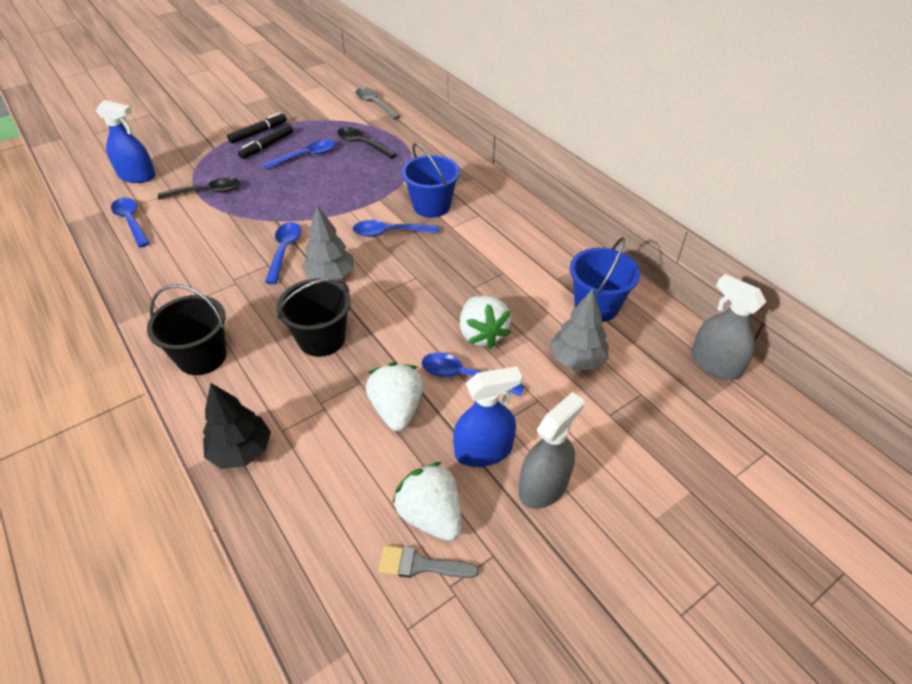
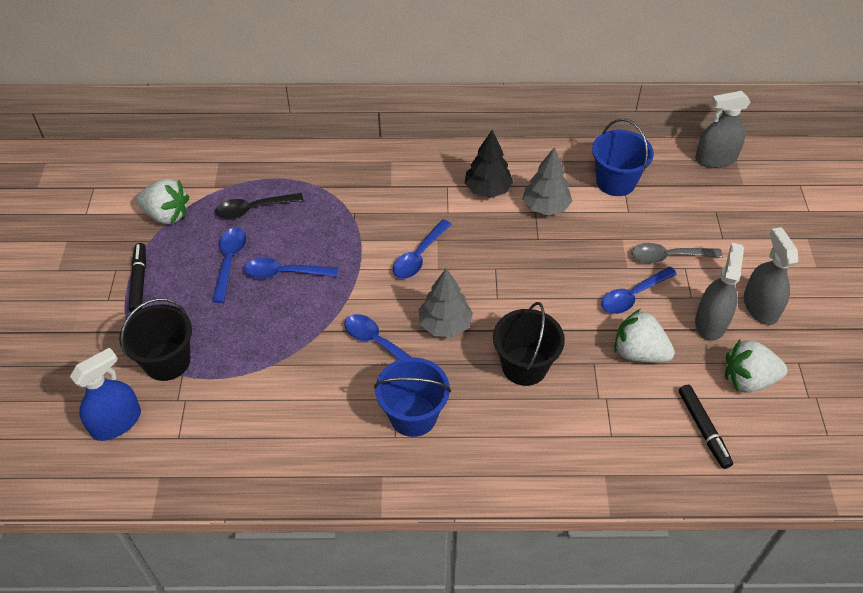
camera: 55 degrees left, 5 degrees up
(131, 221) = (208, 455): blue spoon -> blue spoon (284, 273)
(202, 357) = (482, 461): black bucket -> black bucket (167, 361)
(206, 192) = (215, 369): black spoon -> none
(241, 451) = (616, 471): black tree -> black tree (487, 190)
(267, 146) = (175, 284): black marker -> black marker (703, 429)
(375, 104) = (186, 165): grey spoon -> grey spoon (668, 257)
(420, 565) = (784, 405): grey brush -> none
(431, 206) = (406, 209): blue bucket -> blue bucket (413, 415)
(482, 334) = (596, 262): white strawberry -> white strawberry (167, 215)
(483, 450) = (710, 322): blue spray bottle -> grey spray bottle
(577, 359) = (661, 224): grey tree -> grey tree (545, 207)

